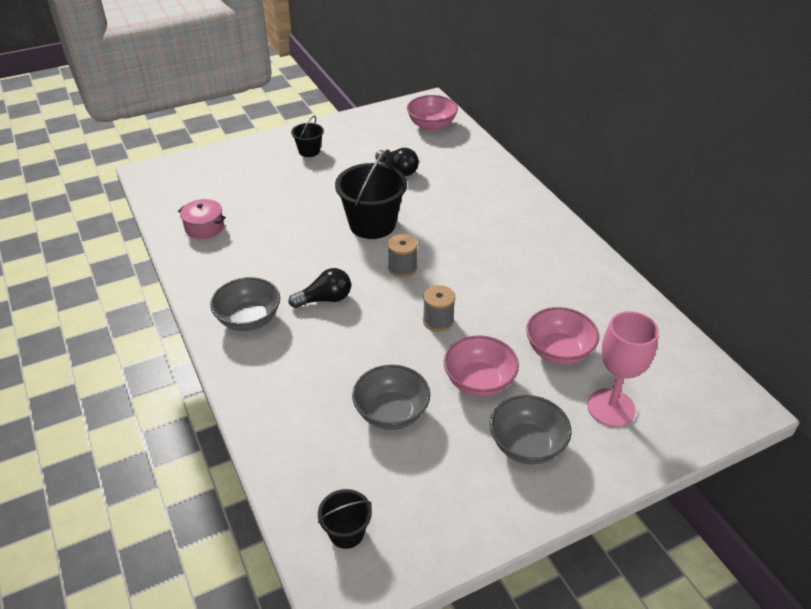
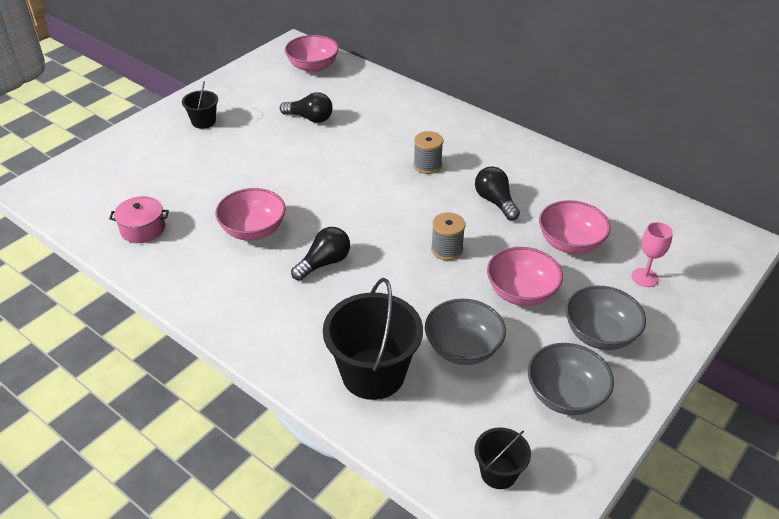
camera: 25 degrees left, 0 degrees up
(249, 319) = (259, 307): grey bowl -> grey bowl (565, 395)
(287, 254) = (253, 230): none -> pink bowl
(372, 224) = (320, 177): black bucket -> black bucket (373, 374)
(402, 268) = (379, 210): grey spool -> grey spool (427, 165)
(513, 291) = (495, 202): none -> black light bulb
(611, 407) = (644, 277): pink goblet -> pink goblet, size x0.58

